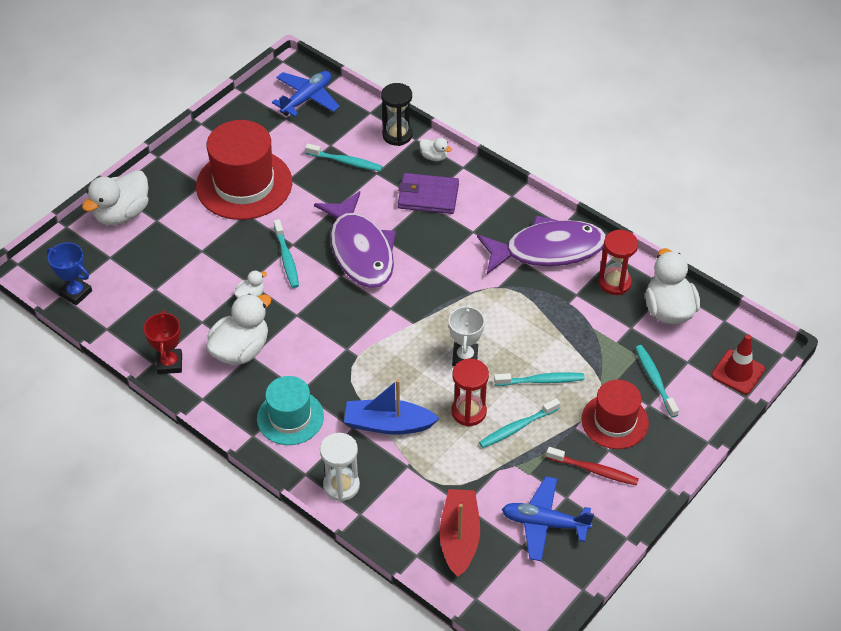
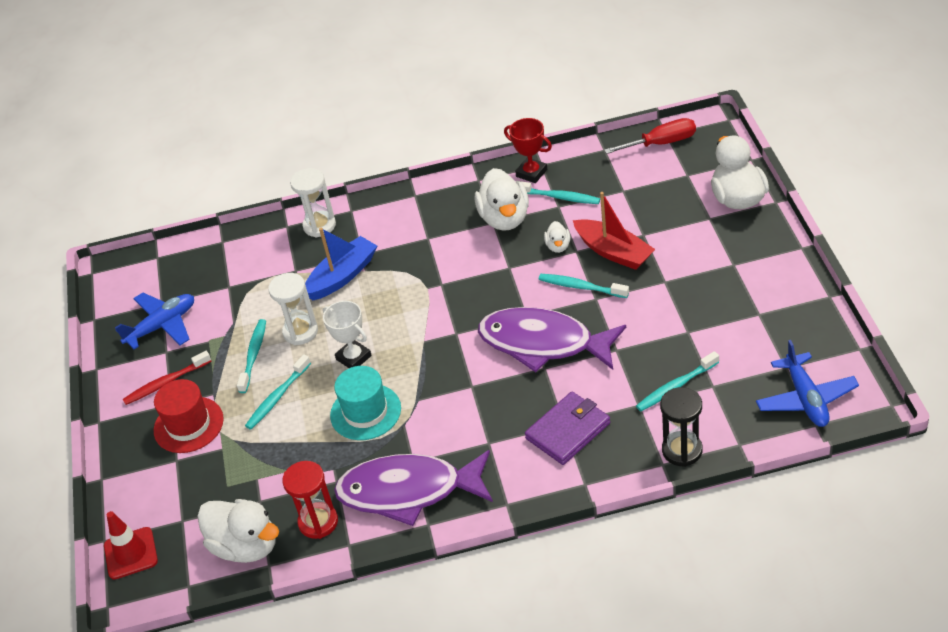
camera: 135 degrees right, 5 degrees down
(76, 293) = (661, 143): blue trophy -> red screwdriver
(244, 184) = (707, 295): red hat -> none
(290, 417) = (409, 222): turquoise hat -> turquoise hat (365, 412)
(434, 157) = (621, 466): white duck -> none
(459, 537) = (207, 271): red boat -> red boat (614, 252)
(468, 412) = (300, 332): red hourglass -> white hourglass
(548, 250) = (408, 491): purple fish -> purple fish turned 60 degrees clockwise
(655, 380) = (192, 481): turquoise toothbrush -> turquoise toothbrush (559, 197)

